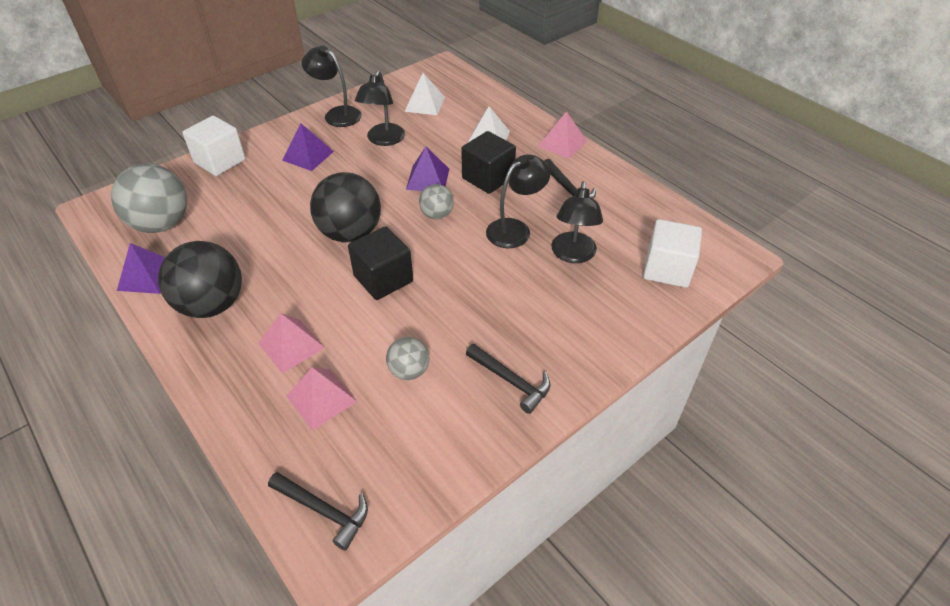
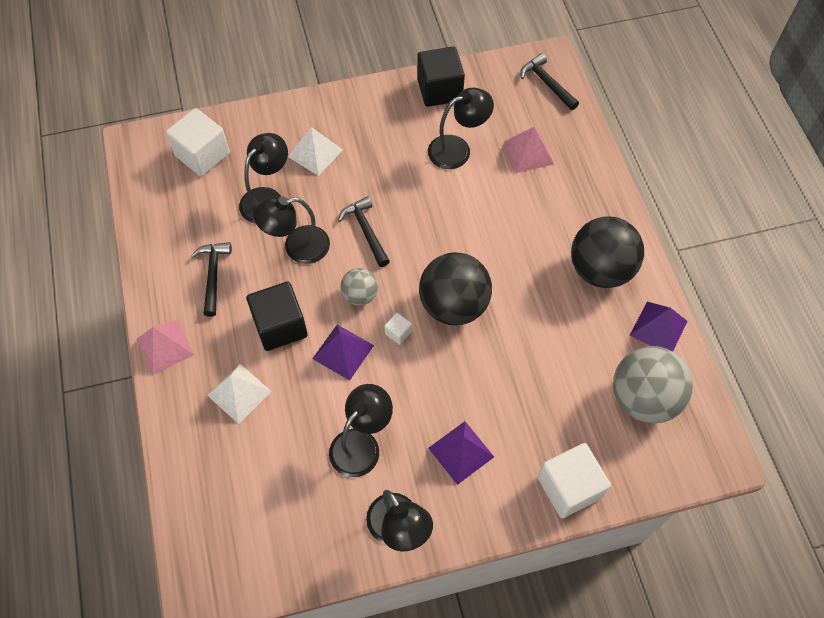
camera: 155 degrees left, 15 degrees up
(291, 345) = (540, 204): pink pyramid -> none
(383, 279) = (443, 239): black cube -> black cube (439, 90)
(390, 202) = (398, 333): none -> white cube
(409, 371) = (457, 149): grey ball -> black lamp
(425, 104) = (275, 500): white pyramid -> white pyramid (315, 153)
(511, 381) = (389, 115): black hammer -> black hammer (366, 231)

